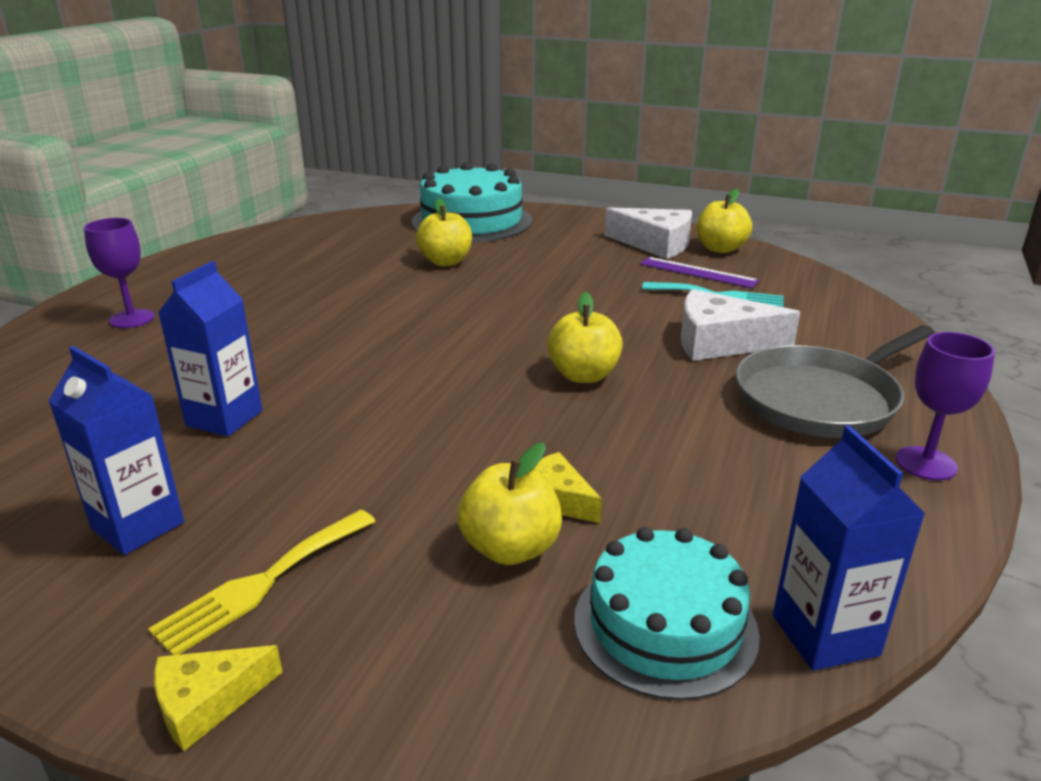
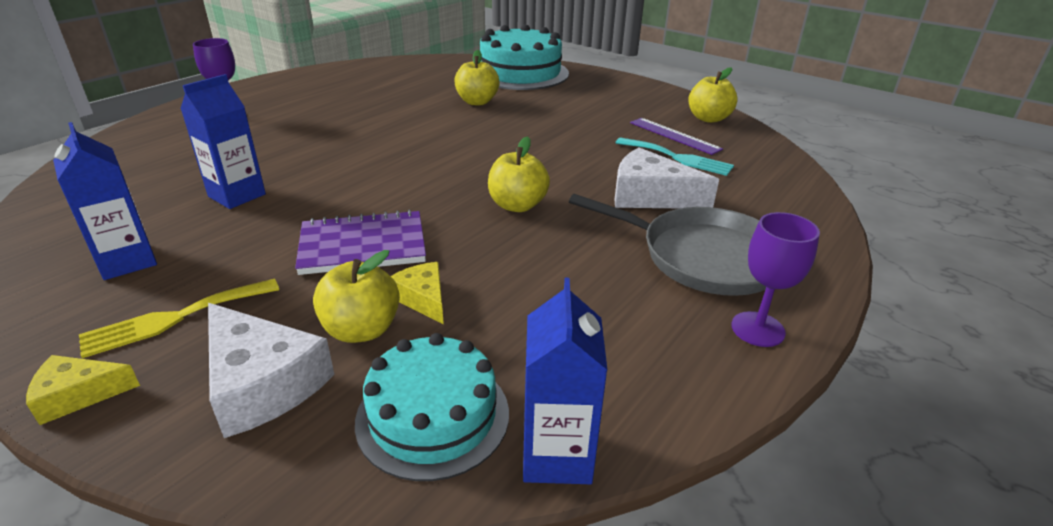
camera: 15 degrees right, 5 degrees up
(437, 452) = (363, 246): none -> purple notebook
(655, 244) = (655, 108): white cheese -> white cheese (262, 383)
(821, 399) = (703, 257): grey pan -> grey pan turned 135 degrees counterclockwise

